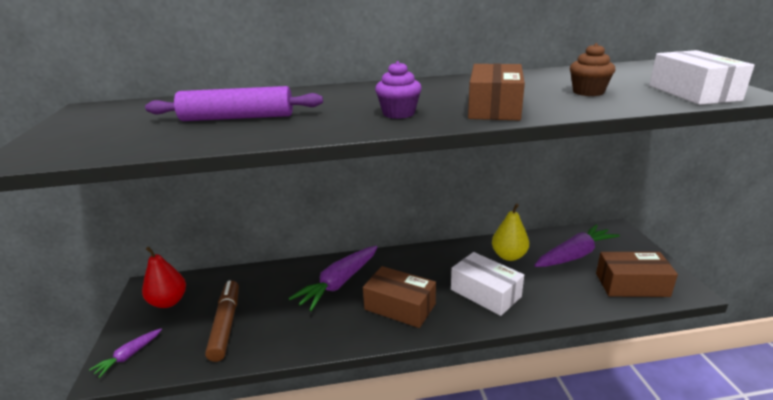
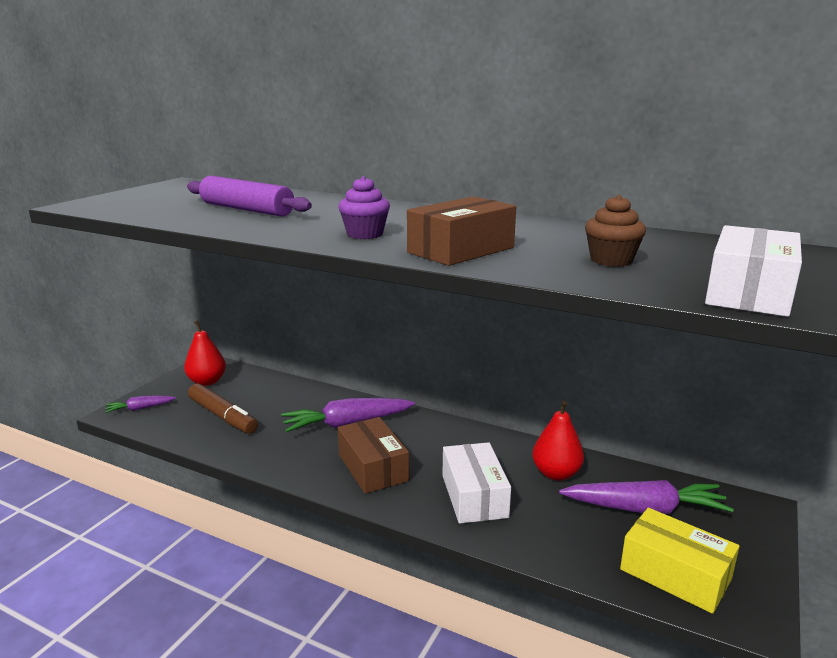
camera: 35 degrees right, 5 degrees down
(226, 324) = (222, 416): brown marker -> brown marker turned 105 degrees clockwise
(509, 256) = (556, 474): yellow pear -> red pear
(632, 285) = (675, 574): brown box -> yellow box

